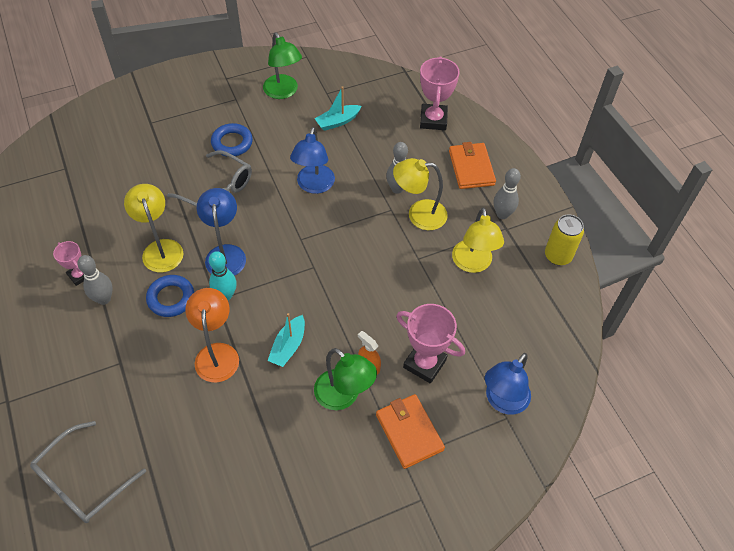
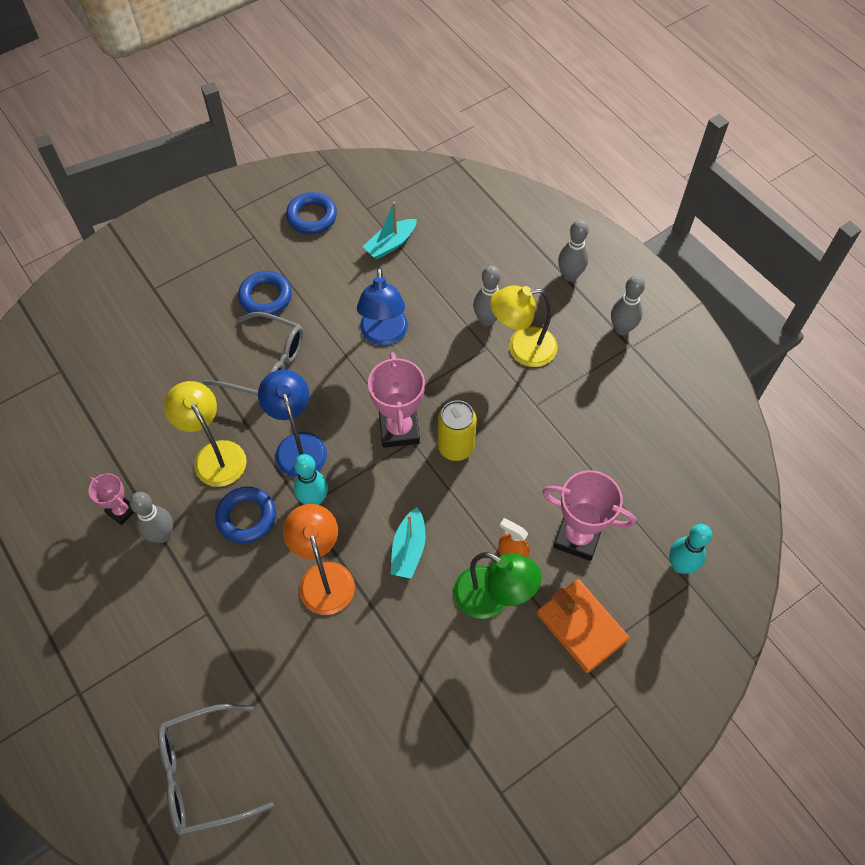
camera: 10 degrees left, 5 degrees up
(83, 481) = (205, 773): grey glasses -> grey glasses turned 45 degrees clockwise
(283, 92) = (312, 216): green lamp -> blue ring
(433, 120) = (507, 221): pink trophy -> pink trophy (399, 429)
(471, 168) = (570, 275): orange wallet -> grey bowling pin
(473, 264) = (602, 399): yellow lamp -> none
(502, 401) = (680, 565): blue lamp -> turquoise bowling pin
(558, 256) = (700, 369): yellow can -> yellow can (456, 447)

